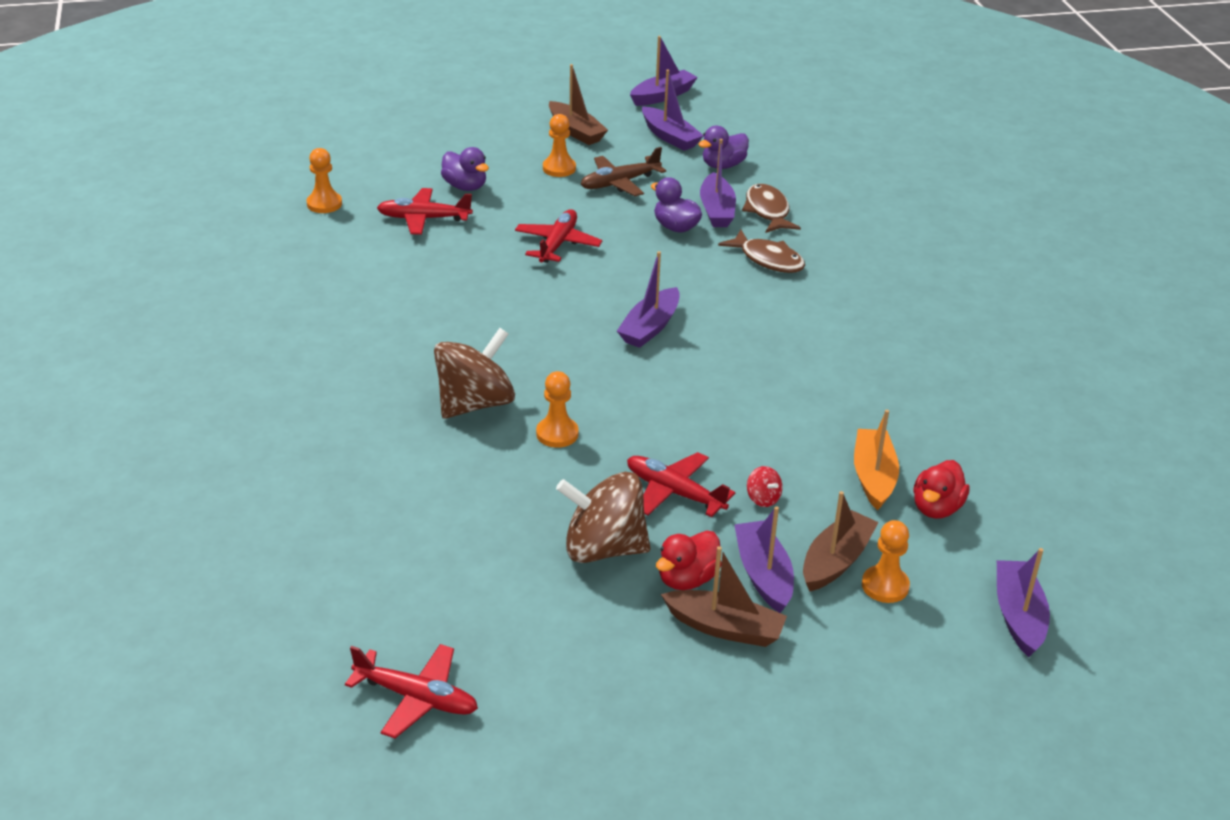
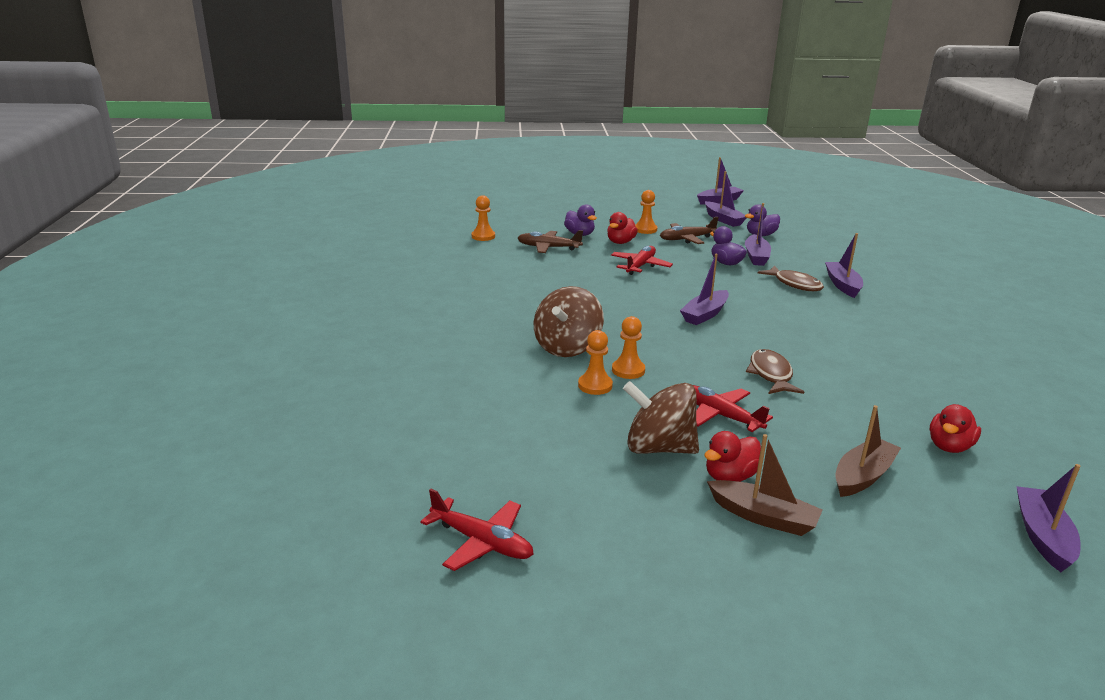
camera: 10 degrees right, 10 degrees down
(423, 219) = (548, 247): red plane -> brown plane
(475, 403) = (567, 347): brown spinning top -> brown spinning top turned 150 degrees clockwise
(525, 198) = (620, 242): none -> red duck
(576, 131) = (658, 213): brown boat -> none
(763, 498) = (795, 426): red spinning top -> none
(763, 575) = (797, 480): purple boat -> purple boat (842, 285)
(768, 211) = (793, 259): brown fish -> brown fish (771, 374)
(873, 477) = (890, 420): orange boat -> none
(885, 586) = (910, 499): orange pawn -> orange pawn (595, 385)

